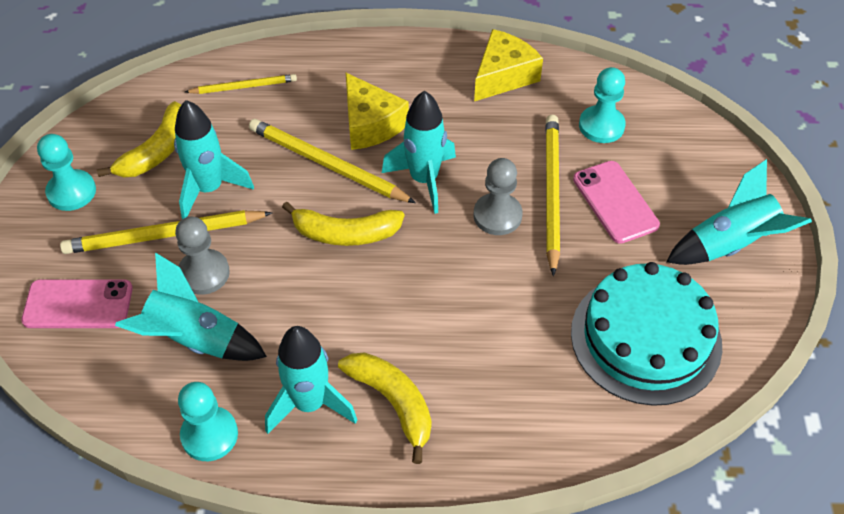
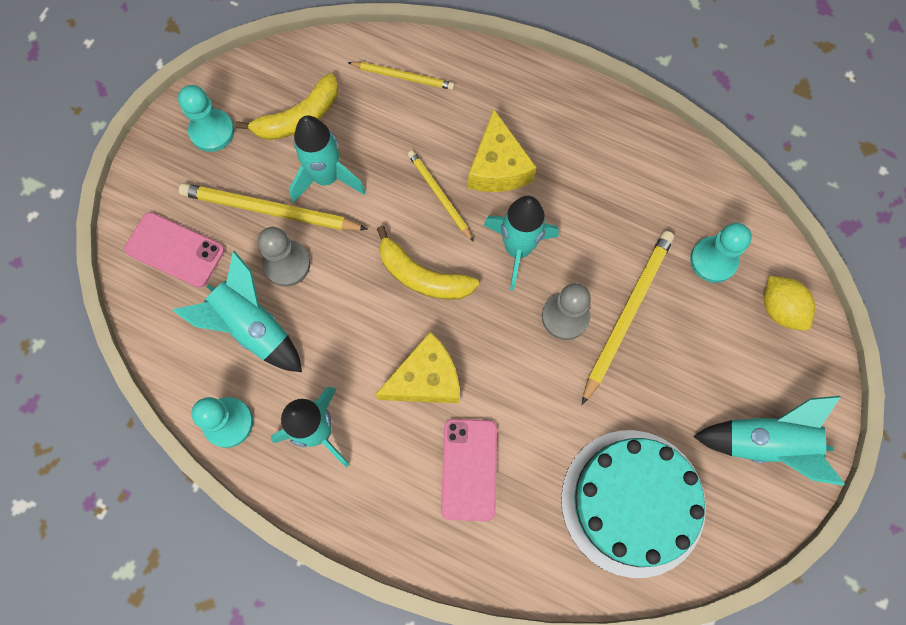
camera: 25 degrees right, 20 degrees up
(327, 164) = (439, 195): yellow pencil -> yellow pencil, size x0.60
(393, 402) = (386, 462): yellow banana -> none
(503, 76) = (648, 163): yellow cheese -> yellow cheese (426, 379)
(615, 202) = (681, 350): pink phone -> pink phone (469, 469)
(679, 140) = (780, 309): none -> yellow lemon

